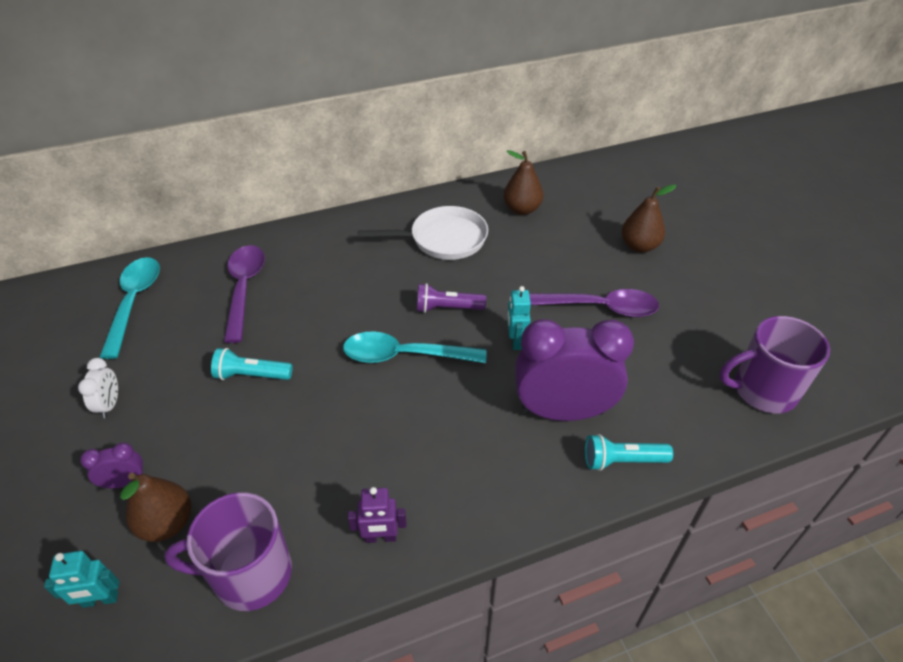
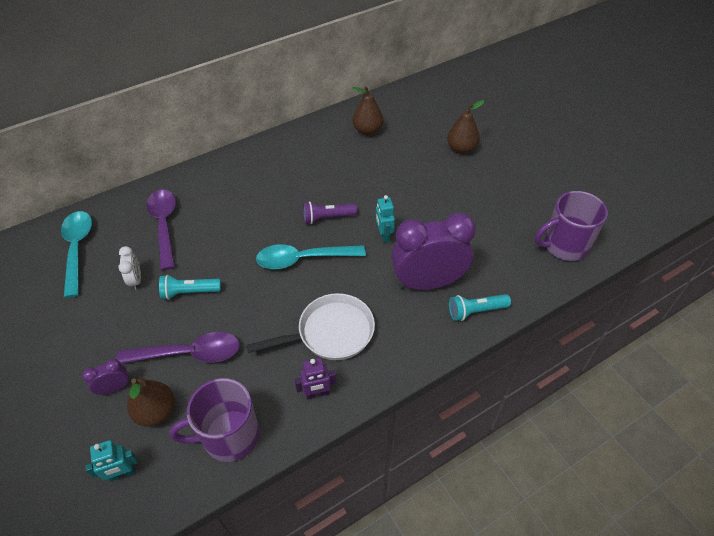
camera: 10 degrees left, 5 degrees up
(110, 405) = (83, 332): white clock -> white clock (136, 280)
(443, 239) = (312, 163): white pan -> white pan (331, 333)
(599, 307) = (440, 201): purple spoon -> purple spoon (189, 353)

